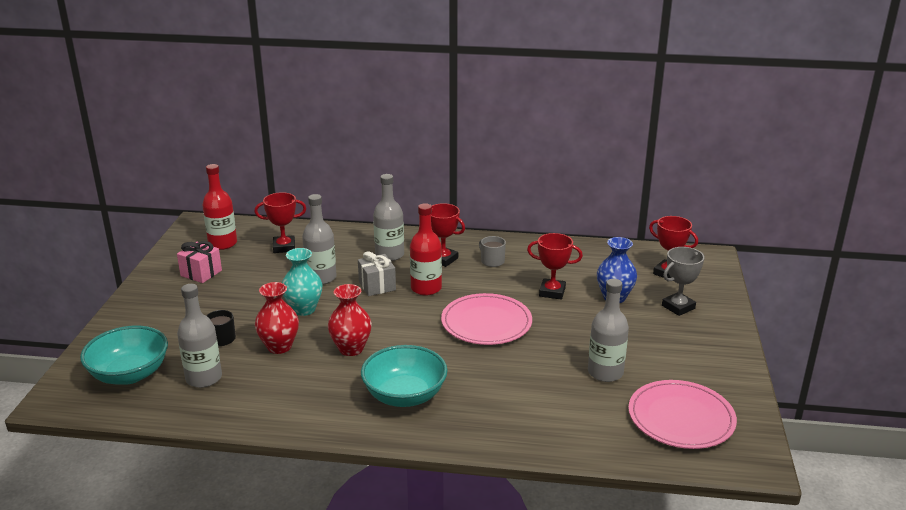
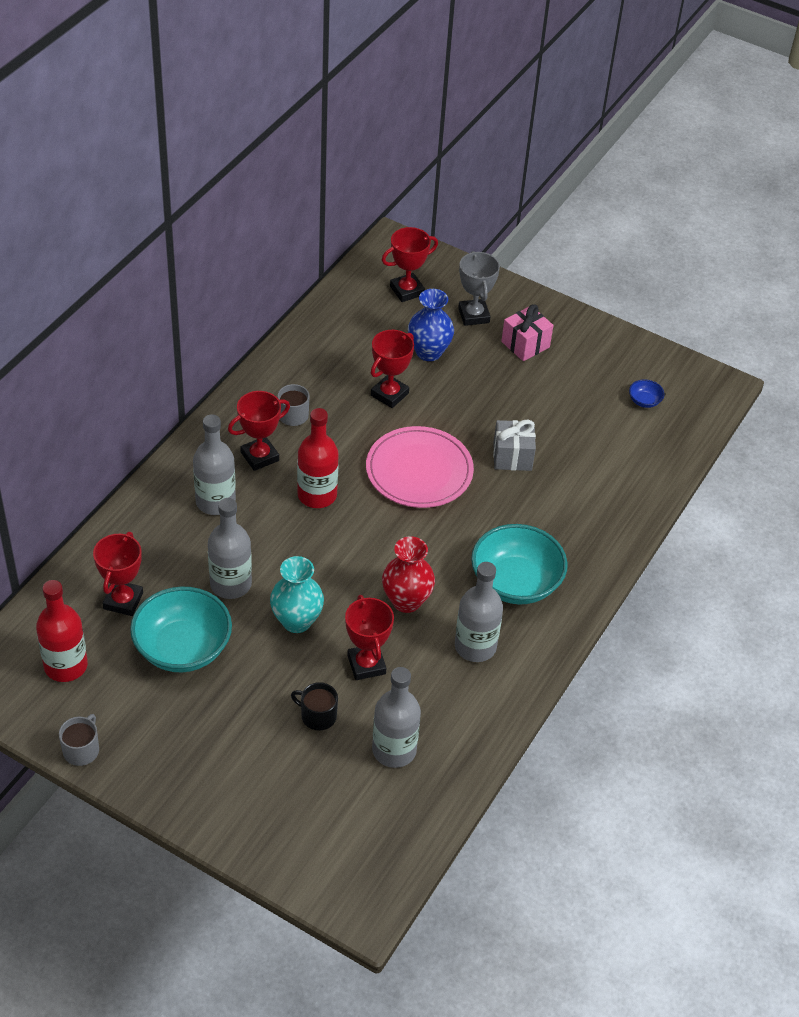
camera: 70 degrees left, 20 degrees up
(129, 374) = (347, 823): turquoise bowl -> turquoise bowl (183, 648)
(159, 265) = (81, 750): none -> grey mug
(201, 273) = (137, 706): pink gift -> pink gift (525, 344)
(279, 346) = (366, 664): red vase -> red trophy
(377, 286) = (284, 537): grey gift -> grey gift (512, 456)
(605, 372) = (554, 419): grey bottle -> grey bottle (475, 646)
(681, 418) = (644, 401): pink plate -> blue bowl

